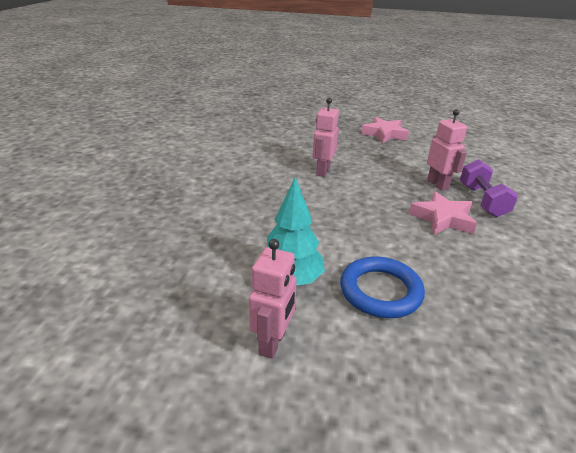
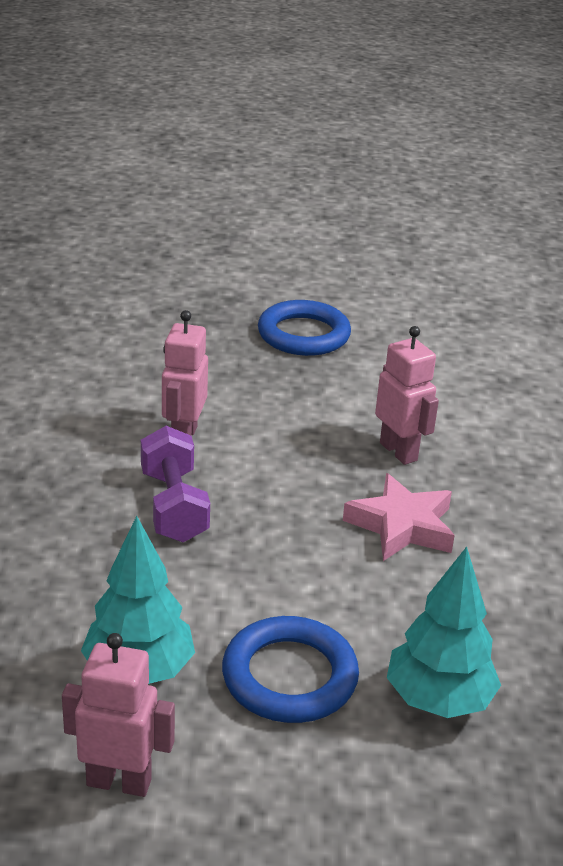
camera: 10 degrees left, 0 degrees up
(273, 342) = (119, 782): pink robot -> pink robot turned 90 degrees counterclockwise
(384, 134) = (303, 335): pink star -> blue ring
(475, 313) = (438, 700): none -> turquoise tree
(482, 201) = (475, 481): purple dumbbell -> purple dumbbell (174, 506)

